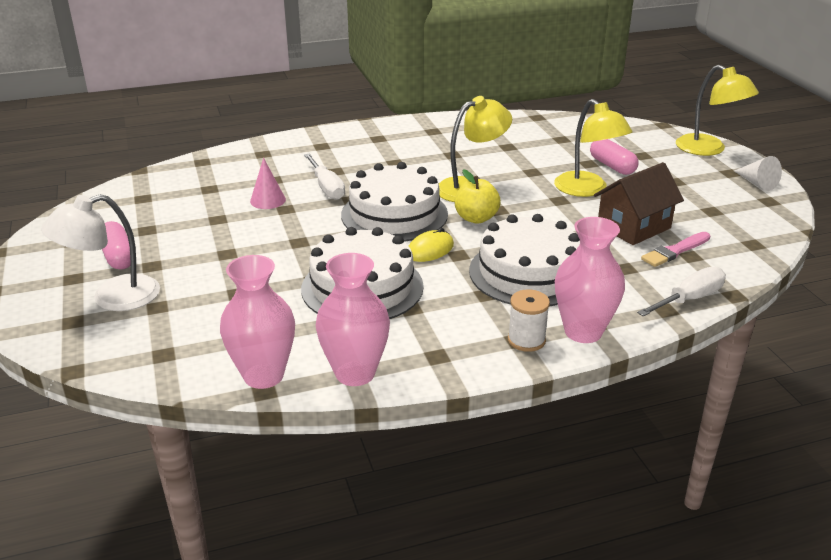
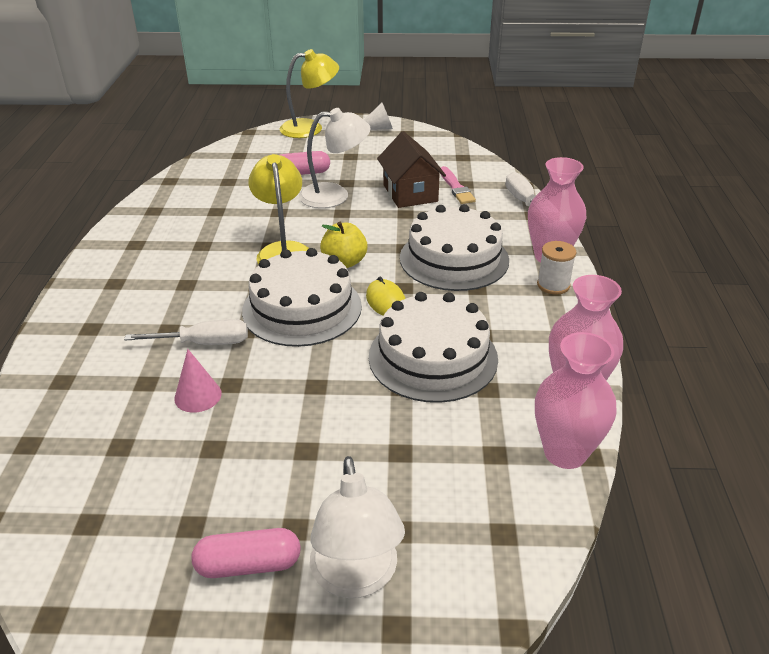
camera: 70 degrees left, 5 degrees up
(587, 190) = (334, 195): yellow lamp -> white lamp

